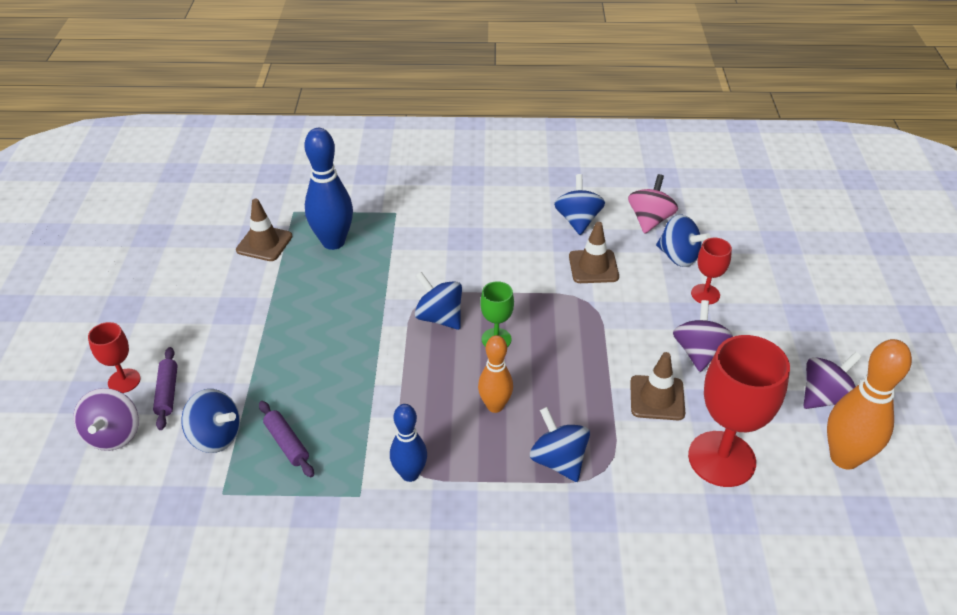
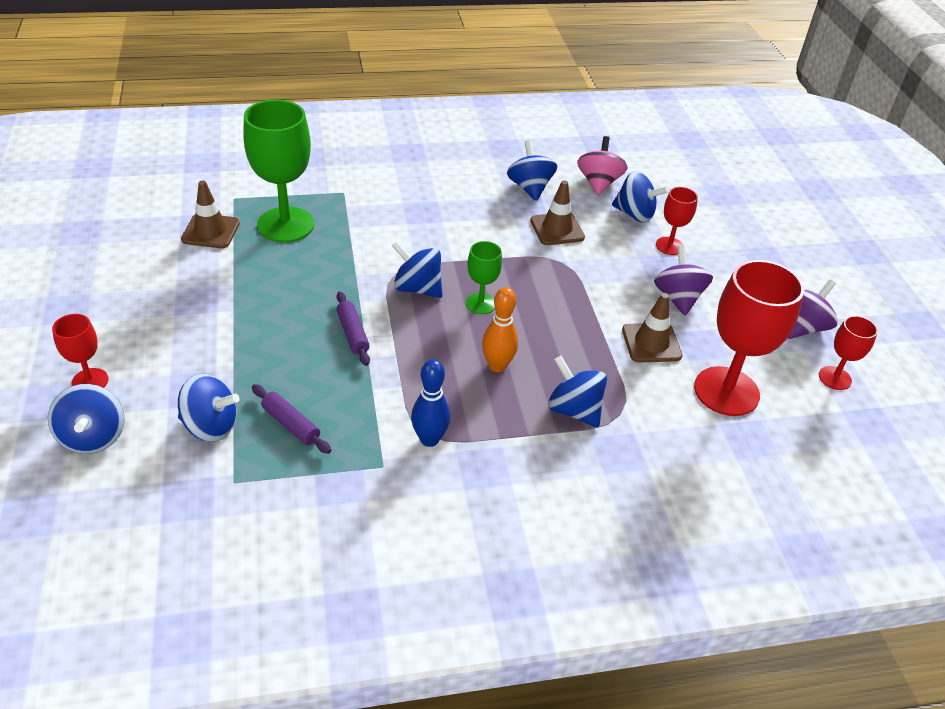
camera: 15 degrees left, 0 degrees up
(113, 435) = (93, 437): purple spinning top -> blue spinning top
(167, 392) = (144, 388): purple rolling pin -> purple rolling pin (353, 333)
(333, 242) = (285, 225): blue bowling pin -> green goblet
(844, 457) = (835, 378): orange bowling pin -> red goblet

